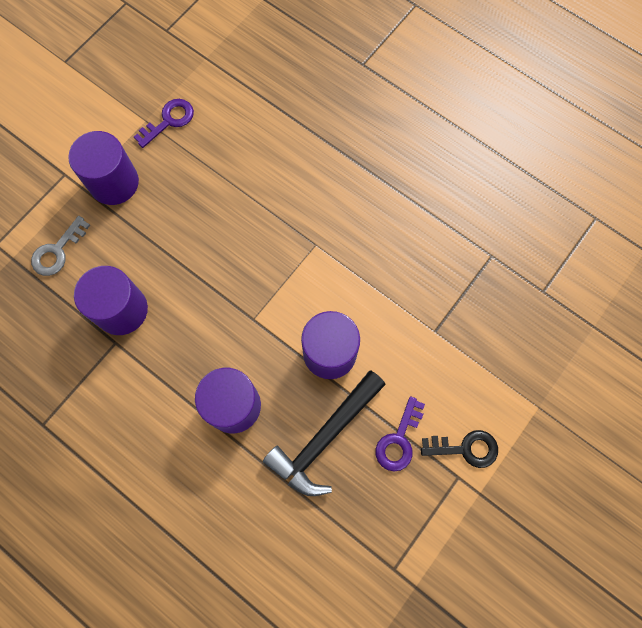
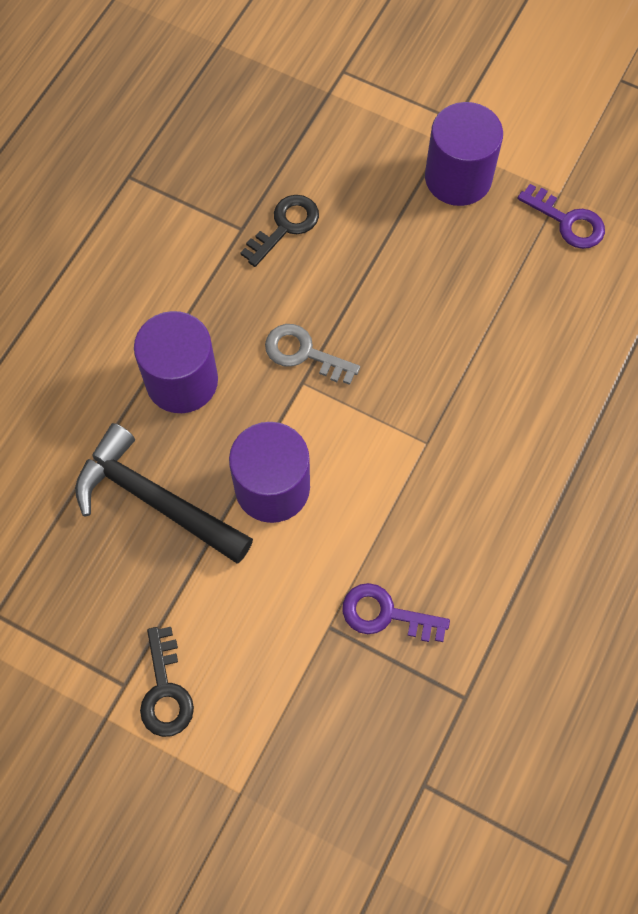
camera: 80 degrees right, 5 degrees down
(57, 251) = (348, 138): grey key -> grey key (303, 353)
(121, 310) = (285, 226): purple cylinder -> black key
(399, 440) = (164, 597): purple key -> purple key (385, 614)

